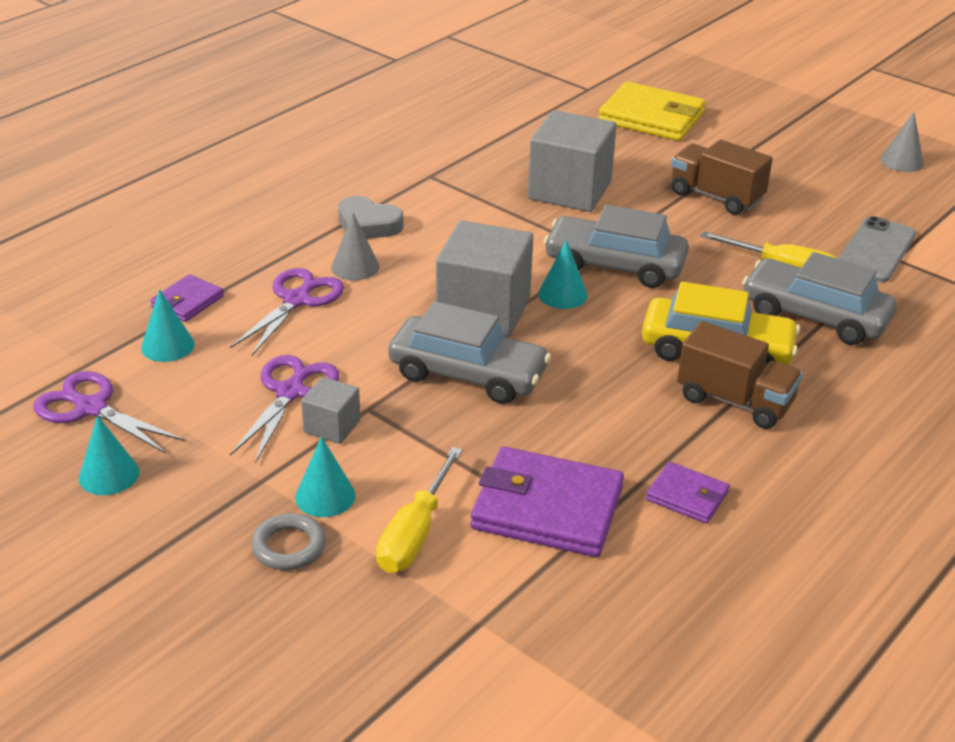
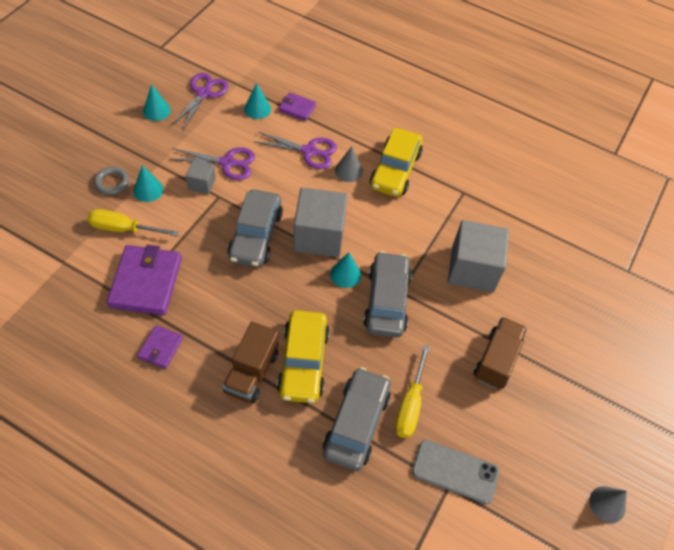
camera: 75 degrees right, 20 degrees up
(368, 225) = (395, 170): grey heart -> yellow car
(651, 117) = (600, 314): yellow wallet -> none

